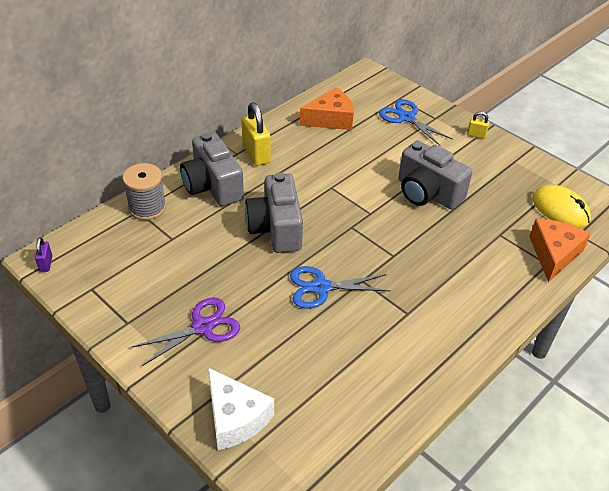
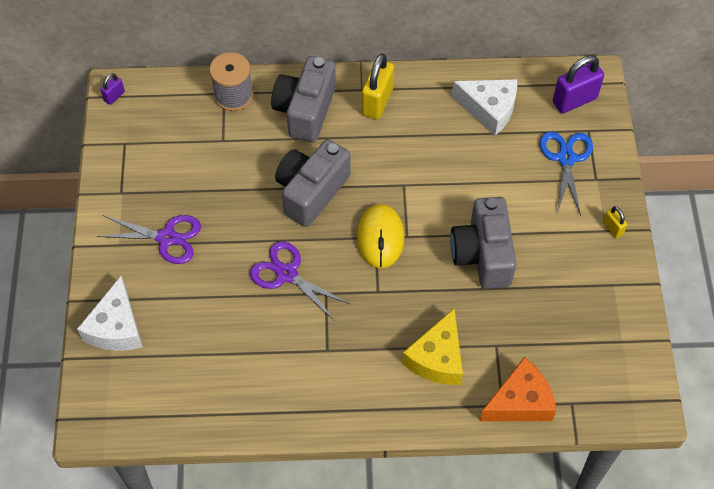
camera: 45 degrees right, 15 degrees up
(321, 287) = (287, 274): blue scissors -> purple scissors
(331, 119) = (489, 109): orange cheese -> white cheese
(372, 88) = (574, 100): none -> purple padlock
(478, 266) = (437, 358): none -> yellow cheese
(560, 209) = (588, 366): yellow mouse -> yellow mouse (380, 238)

